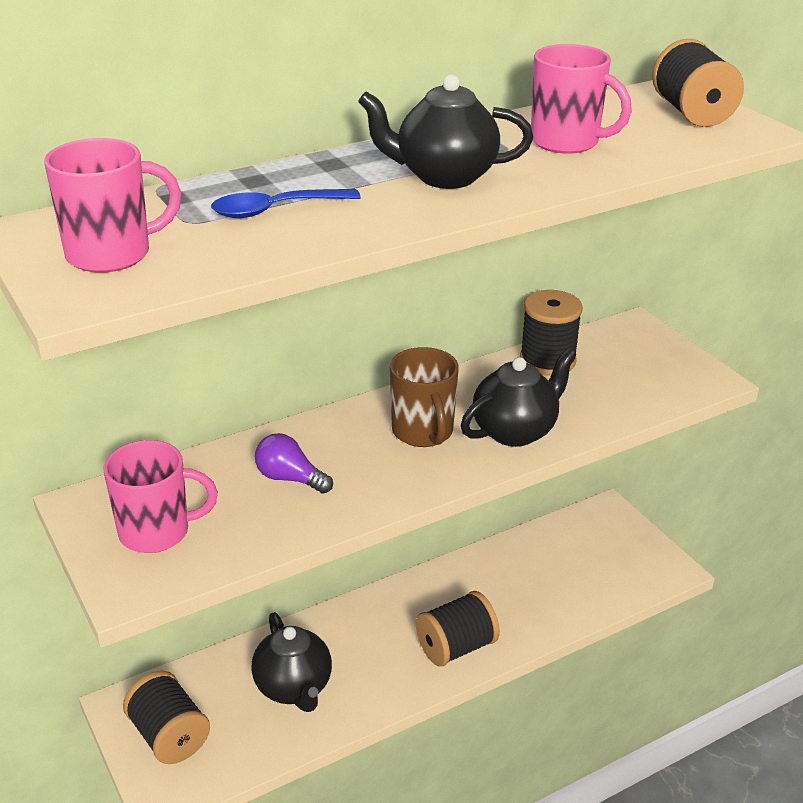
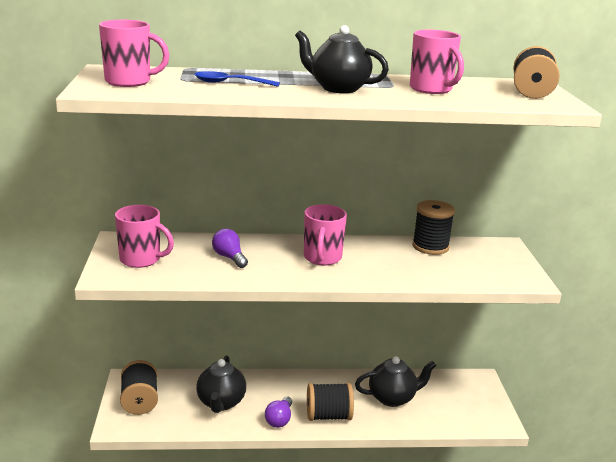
camera: 25 degrees right, 10 degrees down
(395, 681) = (279, 419): none -> purple light bulb
(423, 432) = (322, 258): brown mug -> pink mug
(515, 431) = (377, 271): black teapot -> black teapot (392, 398)

